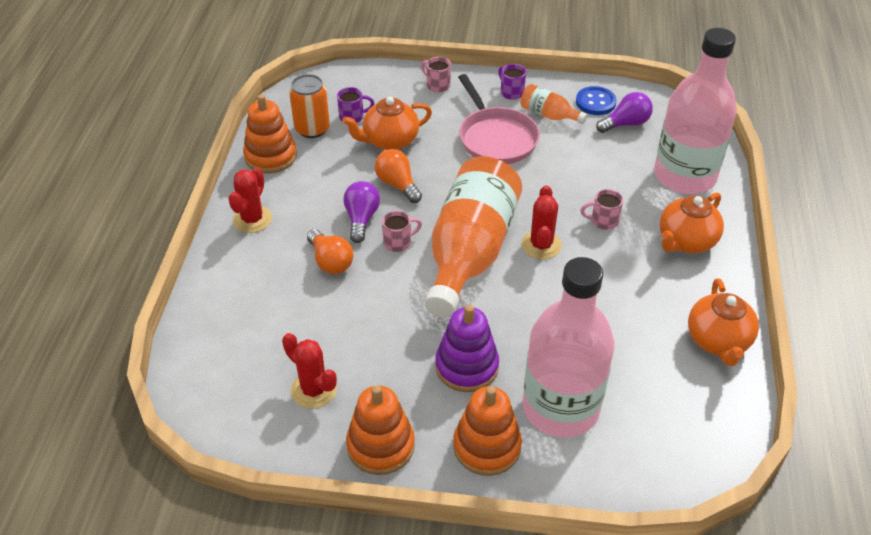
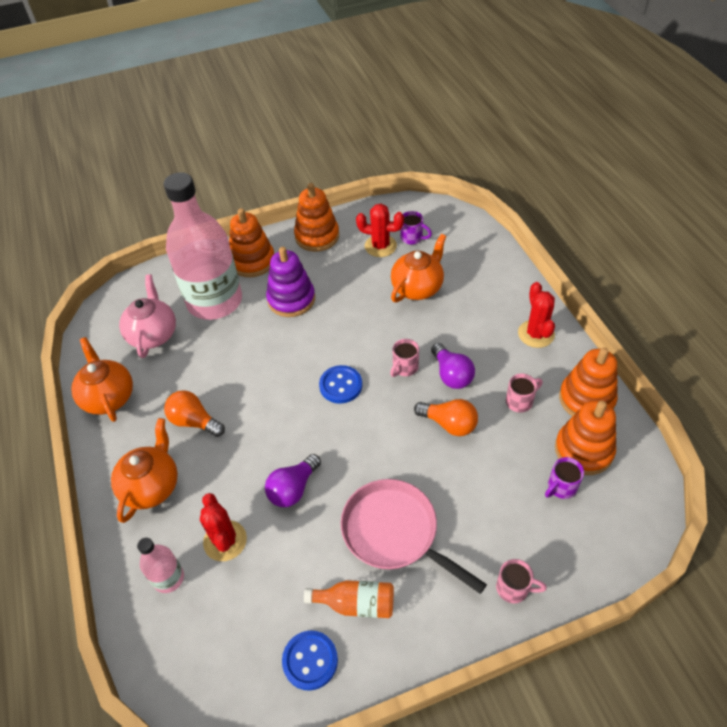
camera: 155 degrees right, 5 degrees up
(312, 129) = (583, 450): orange can -> orange stacking toy
(330, 261) = (443, 328): orange light bulb -> orange light bulb (194, 421)
(389, 141) = (498, 473): orange teapot -> orange teapot (417, 287)
(470, 252) = (340, 385): orange bottle -> blue button
(511, 92) = (421, 623): purple mug -> purple mug (412, 238)
(541, 245) = (284, 420): red cactus -> red cactus (225, 541)
(603, 221) = (237, 473): pink mug -> pink mug (520, 401)
(626, 124) = (259, 636): purple light bulb -> purple light bulb (293, 489)
(651, 396) = (153, 334): none -> pink teapot
(684, 176) = (168, 578): pink bottle -> pink bottle, size x0.43

